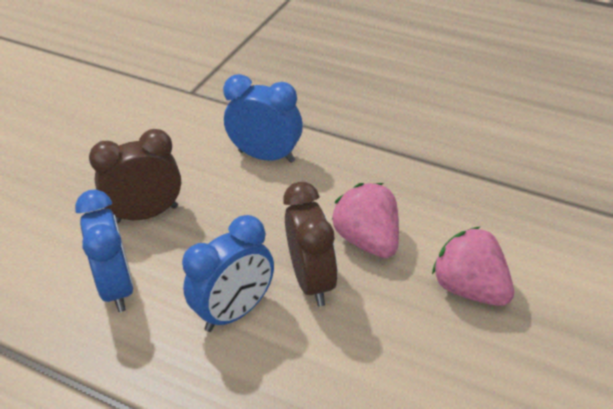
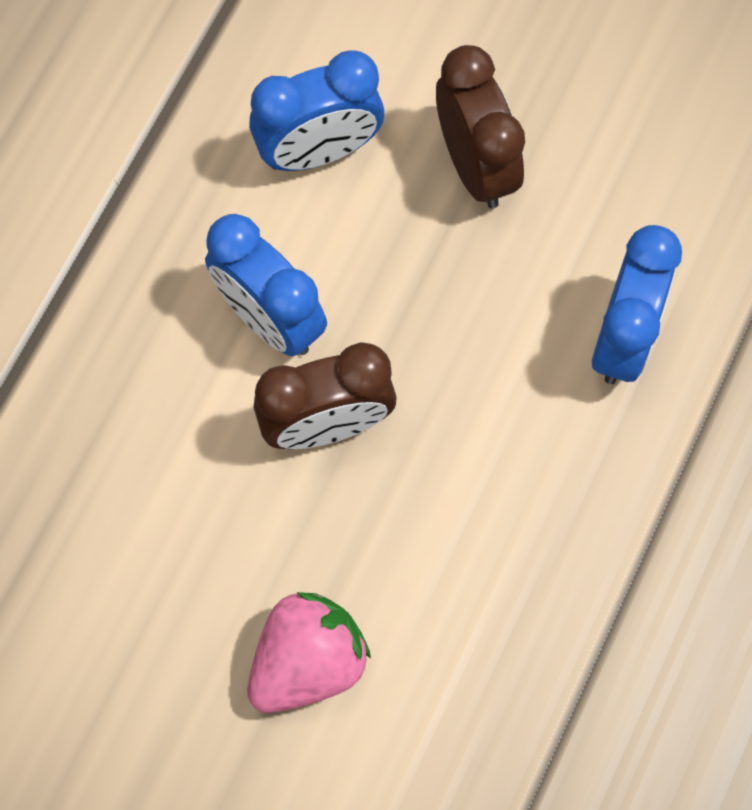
camera: 85 degrees right, 30 degrees up
(369, 241) = (414, 508): pink strawberry -> none

